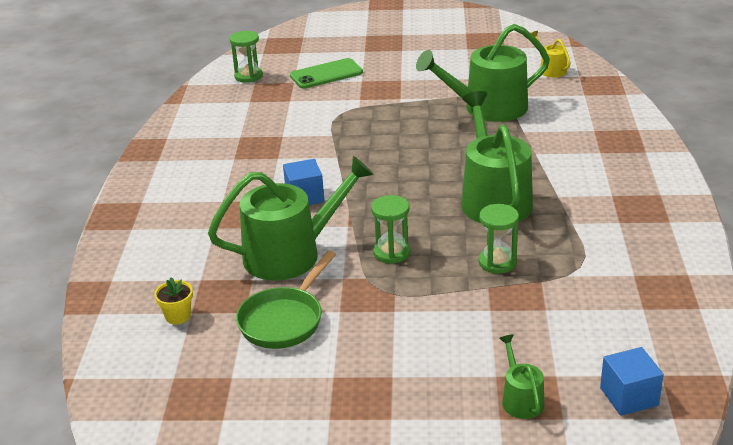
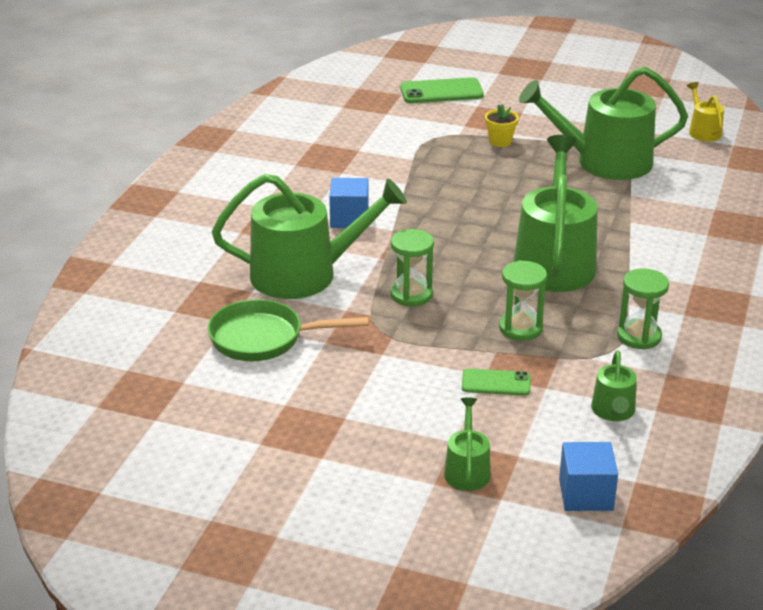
camera: 15 degrees right, 0 degrees up
(178, 316) = (159, 312): yellow flower pot -> yellow flower pot (500, 141)
(248, 76) = (355, 79): green hourglass -> green hourglass (639, 336)
(284, 320) = (264, 339): green pan -> green pan turned 45 degrees clockwise
(503, 315) = (496, 383): none -> green phone
(610, 317) = (613, 411): none -> green watering can

